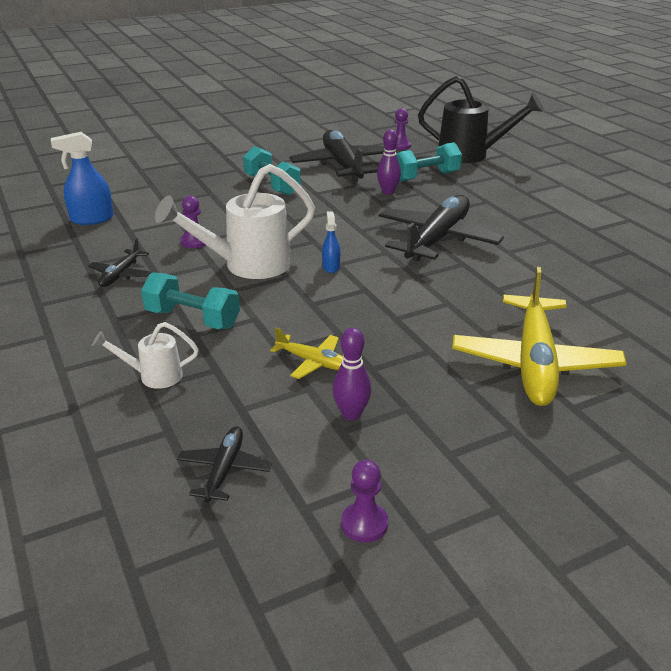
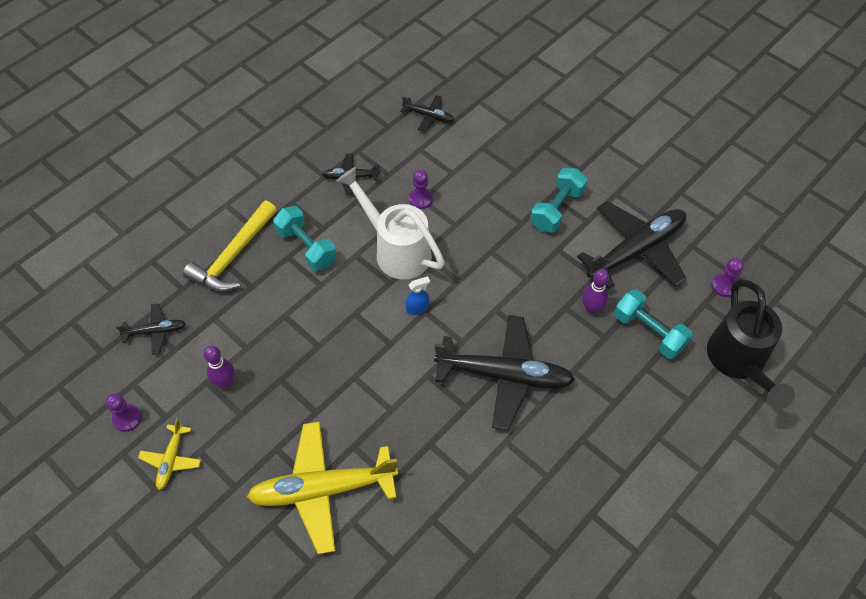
camera: 70 degrees right, 25 degrees up
(92, 219) = (428, 116): blue spray bottle -> black plane
(153, 376) = (233, 256): white watering can -> yellow hammer
(192, 319) = (306, 247): turquoise dumbbell -> turquoise dumbbell turned 45 degrees counterclockwise
(313, 362) = (277, 341): yellow plane -> yellow plane (171, 459)

